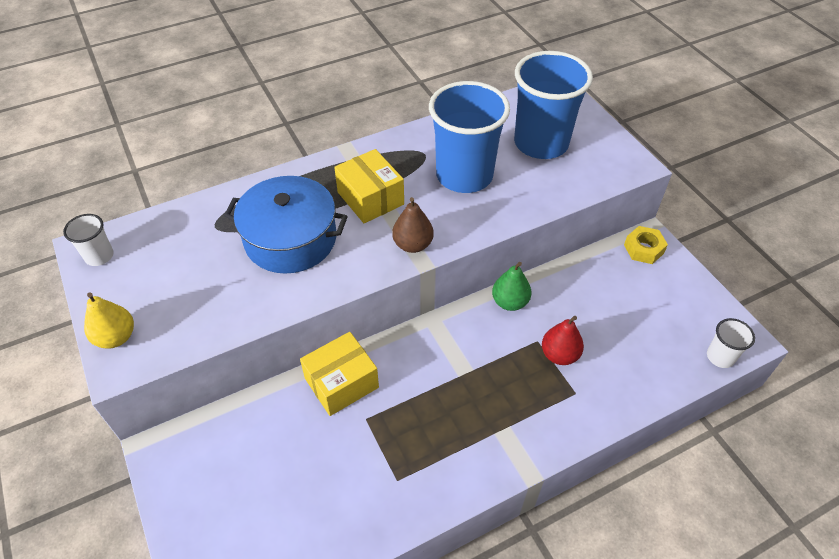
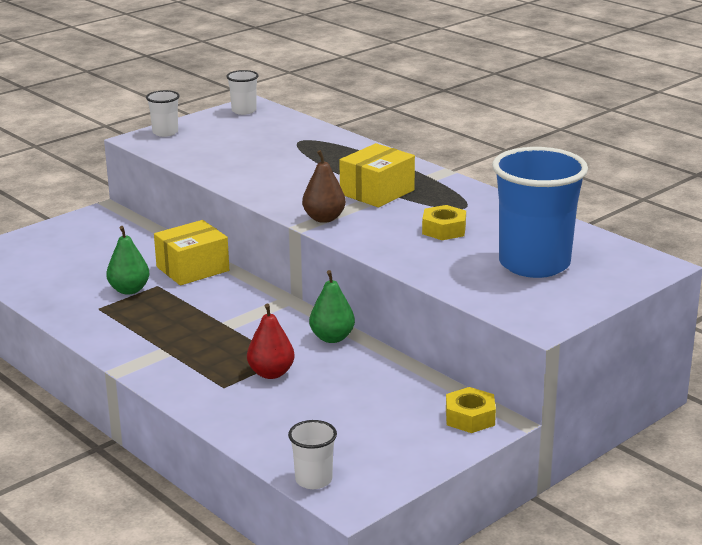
camera: 75 degrees right, 25 degrees down
(116, 337) = (165, 132): yellow pear -> white cup
(290, 239) = (301, 169): blue pot -> none
(341, 383) = (192, 269): yellow box -> yellow box turned 75 degrees counterclockwise
(366, 446) = (129, 290): none -> green pear
(464, 175) = (444, 230): blue cup -> yellow nut

